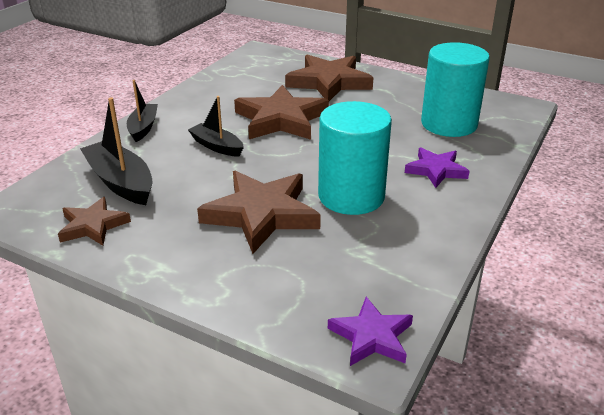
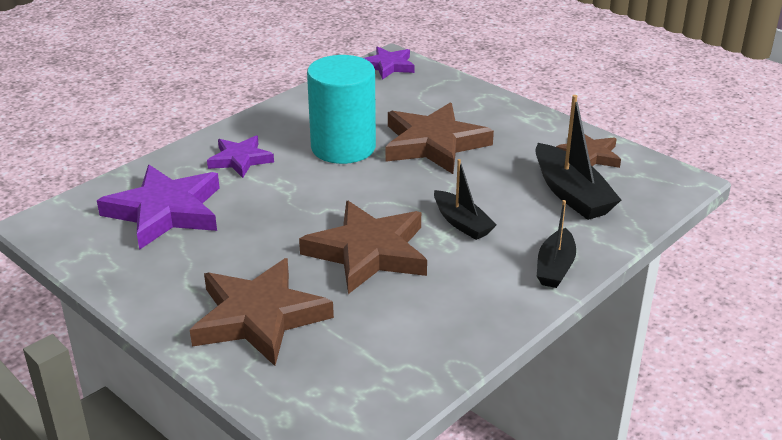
camera: 165 degrees left, 0 degrees up
(449, 124) = (165, 212): turquoise cylinder -> purple star

